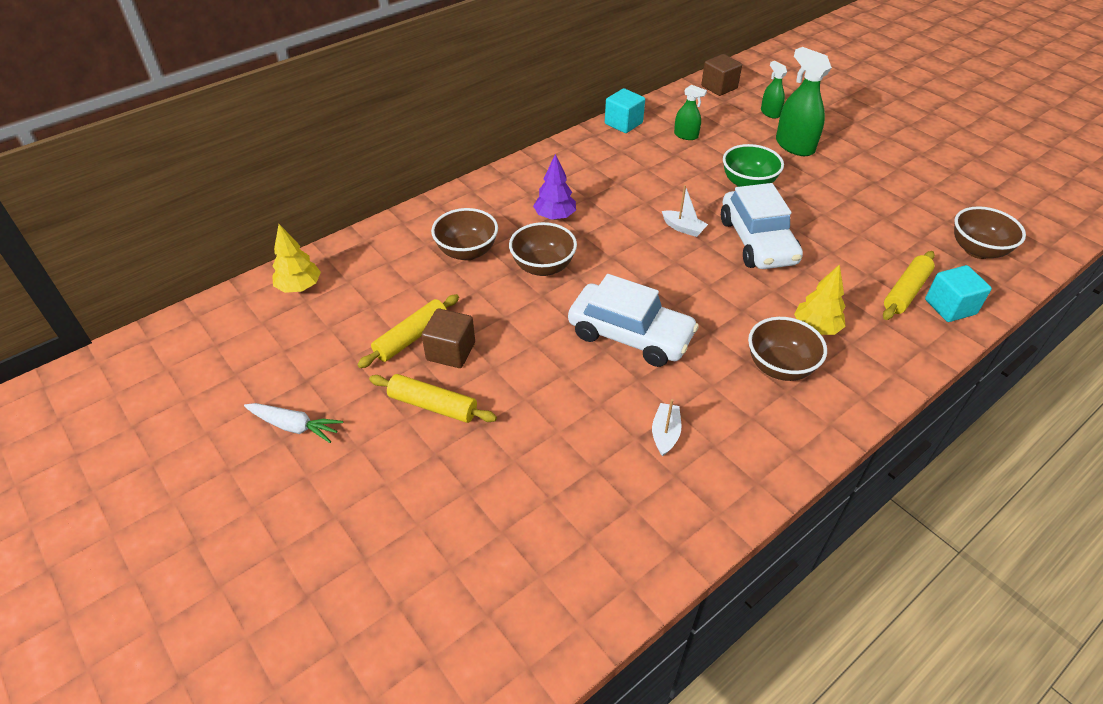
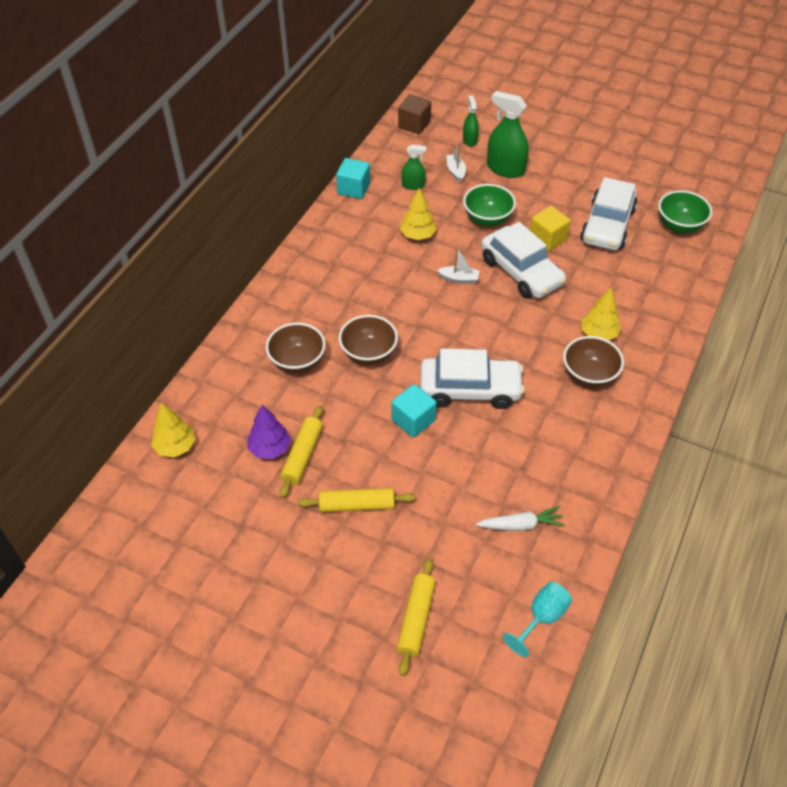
camera: 25 degrees left, 5 degrees up
(294, 426) = (260, 565): white carrot -> white carrot (521, 525)
(451, 351) = (341, 455): brown cube -> none
(555, 216) = (350, 303): purple tree -> purple tree (270, 448)
(563, 617) = (542, 618): none -> turquoise goblet
(663, 178) = (417, 235): none -> yellow tree
(665, 434) = (537, 459): white boat -> white boat (455, 171)
(770, 113) = (470, 140): green spray bottle -> green spray bottle turned 45 degrees clockwise
(806, 219) = (547, 239): none -> yellow cube
(885, 226) = (607, 225): none -> white car
(905, 291) = (646, 280): yellow rolling pin -> yellow rolling pin (416, 619)
(950, 307) = (680, 282): turquoise cube -> turquoise cube (413, 420)
(977, 250) = (679, 226): brown bowl -> green bowl

